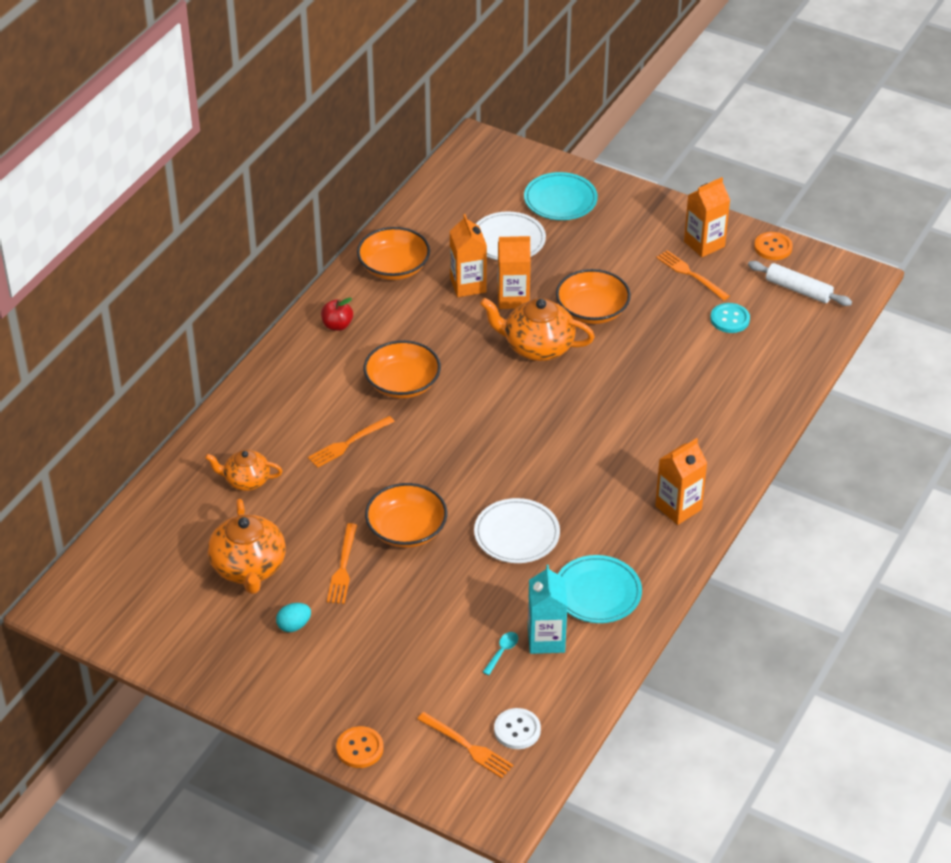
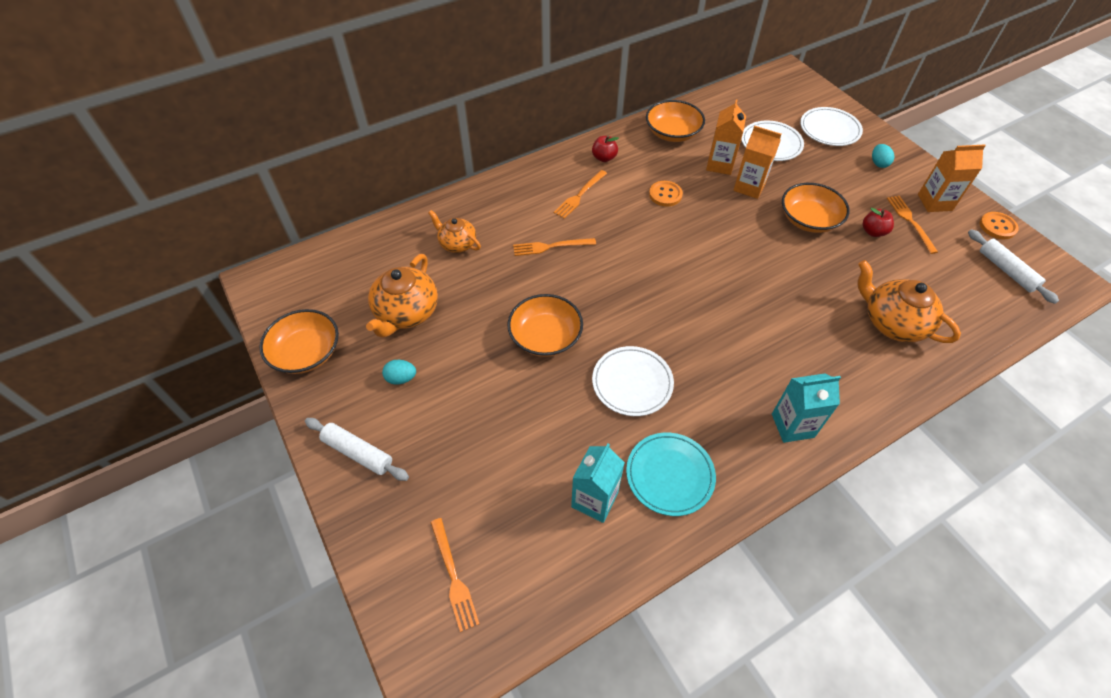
camera: 30 degrees right, 10 degrees up
(305, 701) = (358, 453): none -> white rolling pin
(343, 567) = (474, 346): orange fork -> orange fork (579, 195)
(360, 748) = (364, 525): orange button -> orange button (665, 194)
(402, 383) = (622, 218): orange bowl -> orange bowl (306, 352)
(502, 652) = (548, 492): turquoise spoon -> none
(517, 730) = (508, 584): white button -> none
(537, 346) = (746, 231): orange teapot -> orange teapot (892, 322)
(560, 200) = (829, 129): turquoise plate -> white plate
(630, 221) = (878, 163): none -> turquoise egg
(660, 299) = (873, 232): none -> red apple
(678, 508) = (792, 425): orange carton -> turquoise carton
(729, 319) = (928, 272): turquoise button -> none

